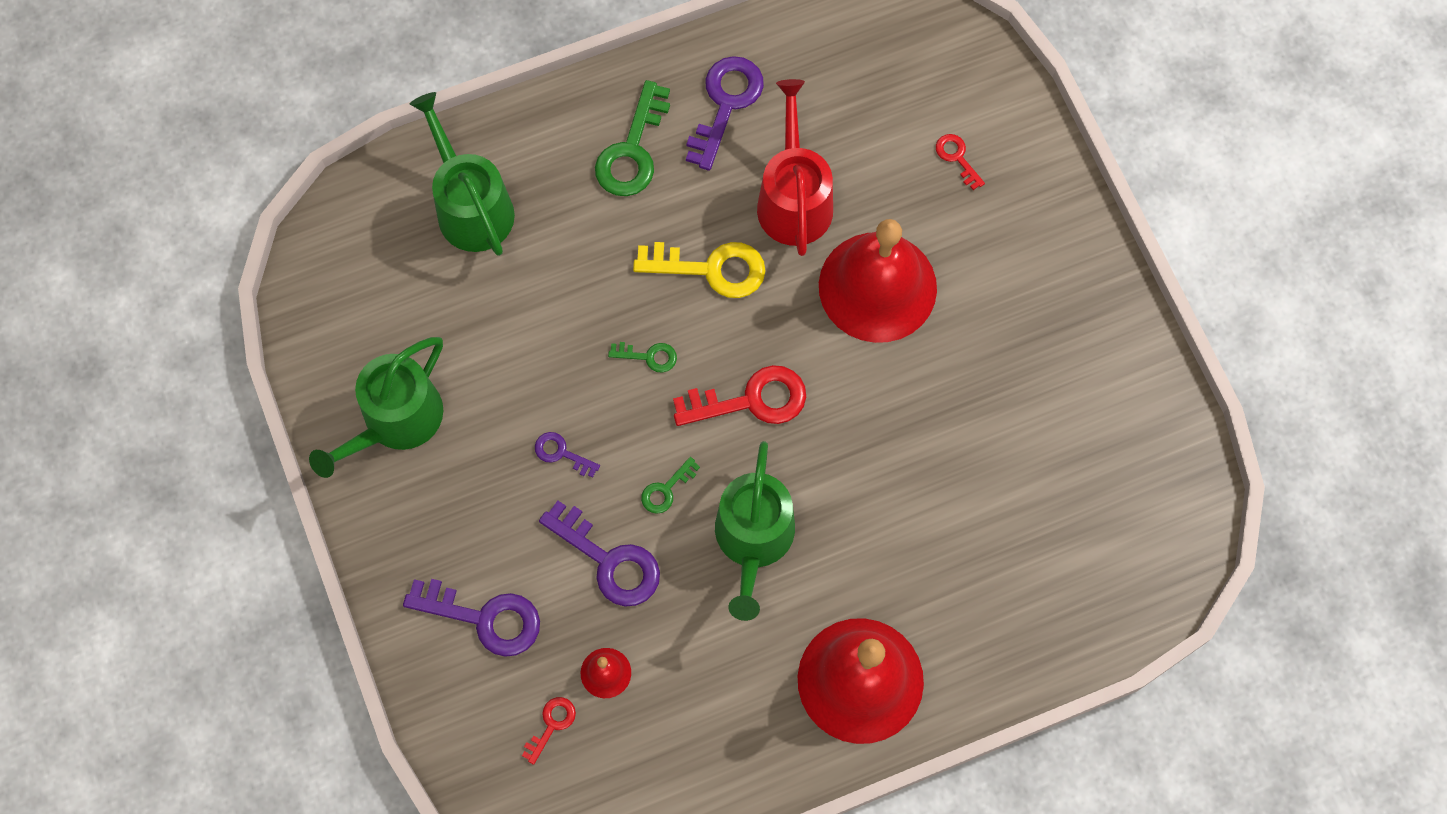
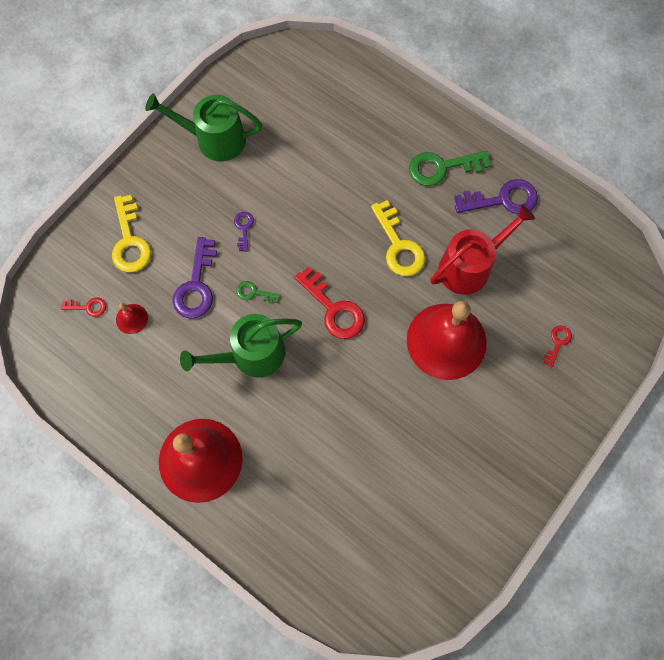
camera: 60 degrees right, 0 degrees up
(471, 206) = (356, 108): green watering can -> none
(484, 618) = (130, 241): purple key -> yellow key
(648, 356) = (326, 241): green key -> none

